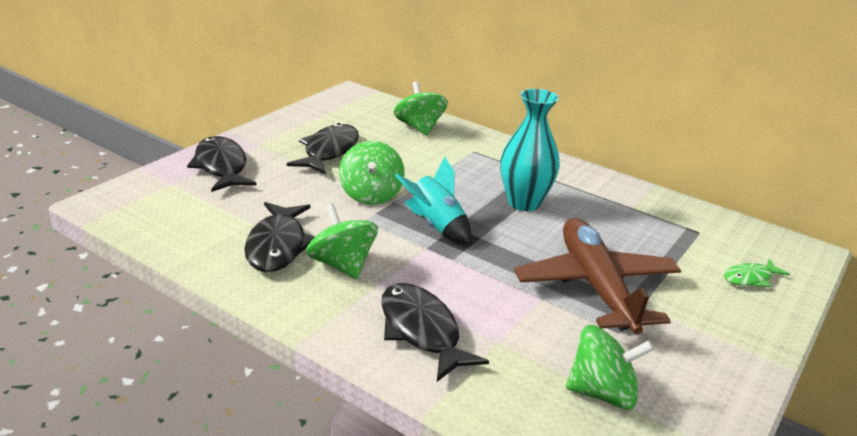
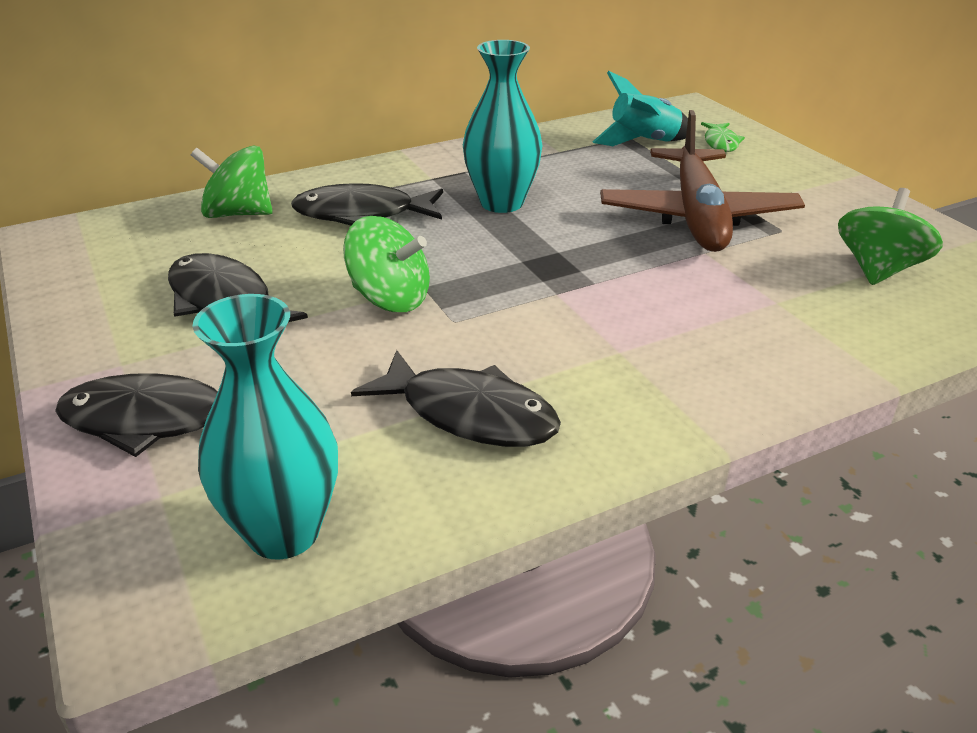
camera: 60 degrees left, 5 degrees up
(161, 219) = (283, 532): none -> turquoise vase
(342, 265) = (558, 368): green spinning top -> none
(421, 331) = (737, 345): black fish -> black fish (362, 214)
(436, 226) = (510, 273): turquoise rocket -> turquoise rocket (643, 142)
(596, 286) = (697, 216): brown plane -> brown plane turned 105 degrees counterclockwise

